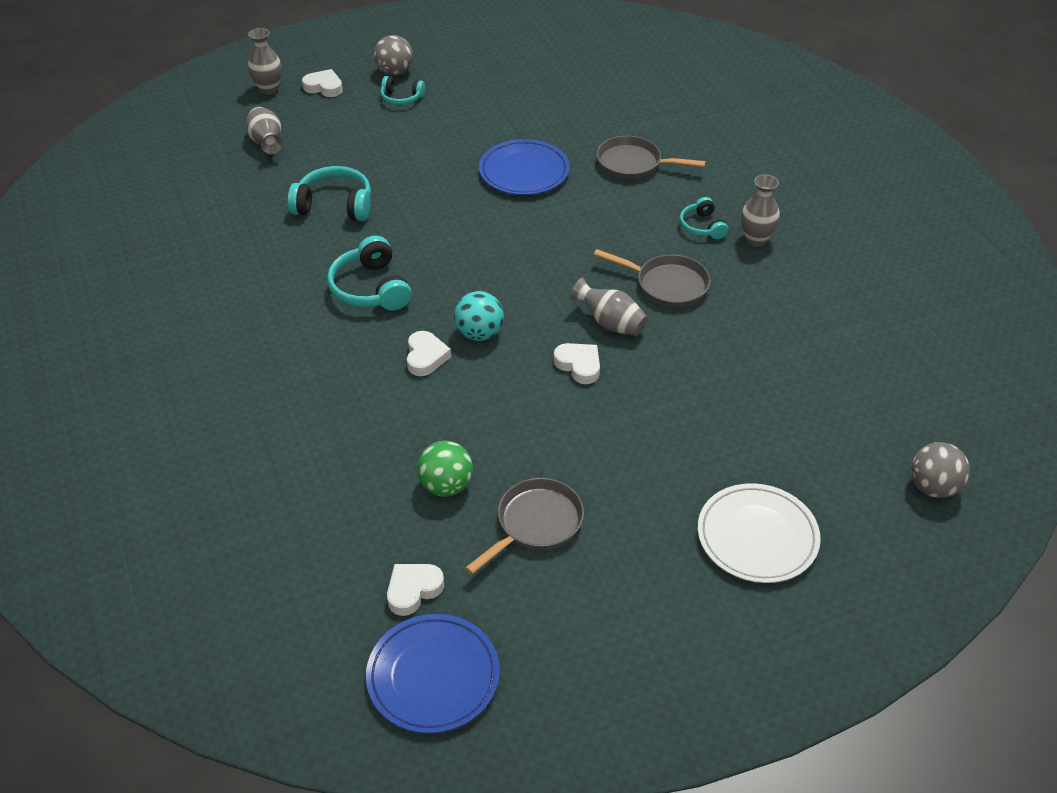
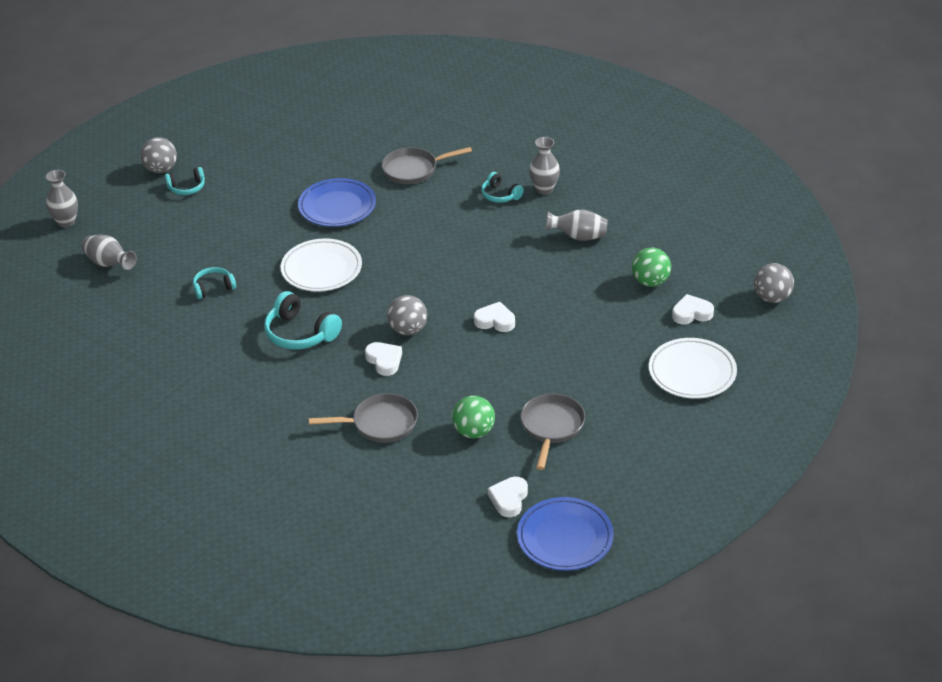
camera: 30 degrees left, 5 degrees down
(324, 87) = (112, 203): white heart -> white heart (691, 313)
(334, 205) = (213, 288): turquoise headphones -> turquoise headphones, size x0.60
(452, 230) = (321, 269): none -> white plate
(479, 333) = (408, 330): turquoise ball -> grey ball
(610, 323) = (492, 285): grey vase -> grey vase (578, 237)
(667, 285) = (509, 244): grey pan -> grey pan (380, 424)
(794, 398) = (650, 282): none -> green ball

